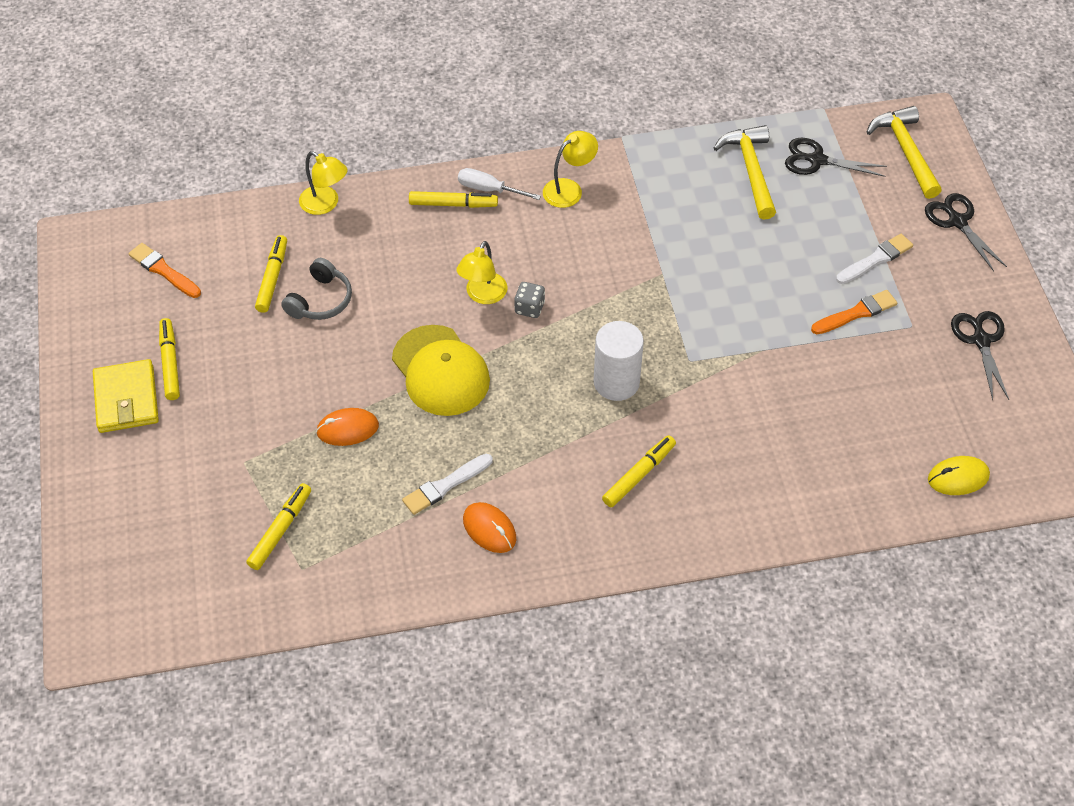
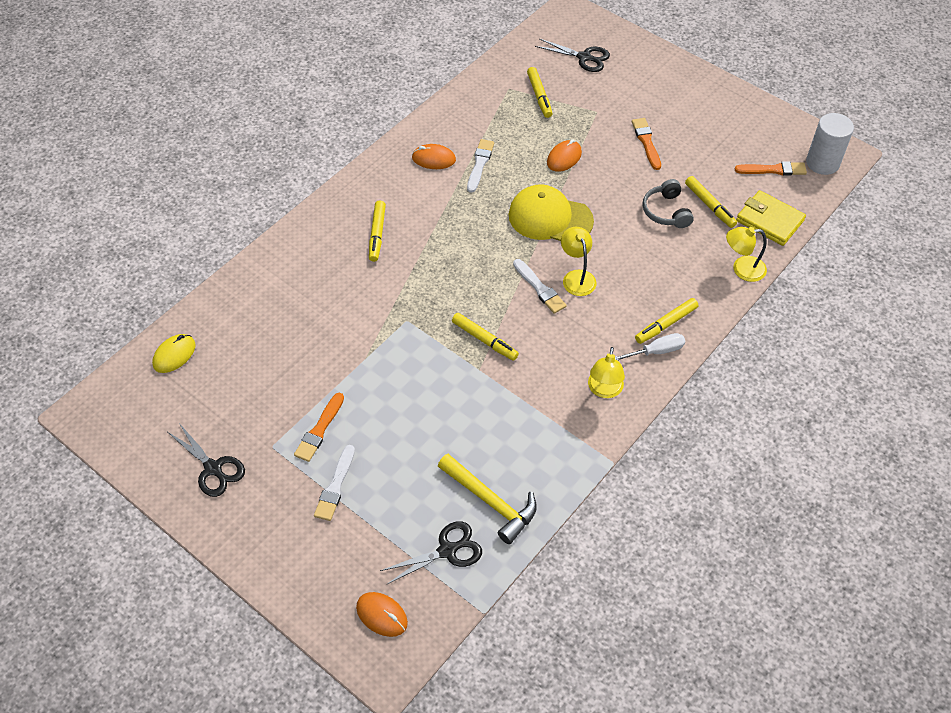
camera: 140 degrees right, 0 degrees up
(126, 399) = (694, 101): yellow wallet -> yellow wallet (769, 221)
(170, 363) = (698, 129): yellow marker -> yellow marker (484, 340)
(241, 386) = (646, 142): none -> orange brush
(529, 308) = (539, 288): grey dice -> white brush
(616, 382) = (440, 277): white cylinder -> white cylinder (822, 163)
(905, 151) = (382, 615): yellow hammer -> orange mouse
(957, 222) = (292, 569): black scissors -> black scissors (584, 57)

